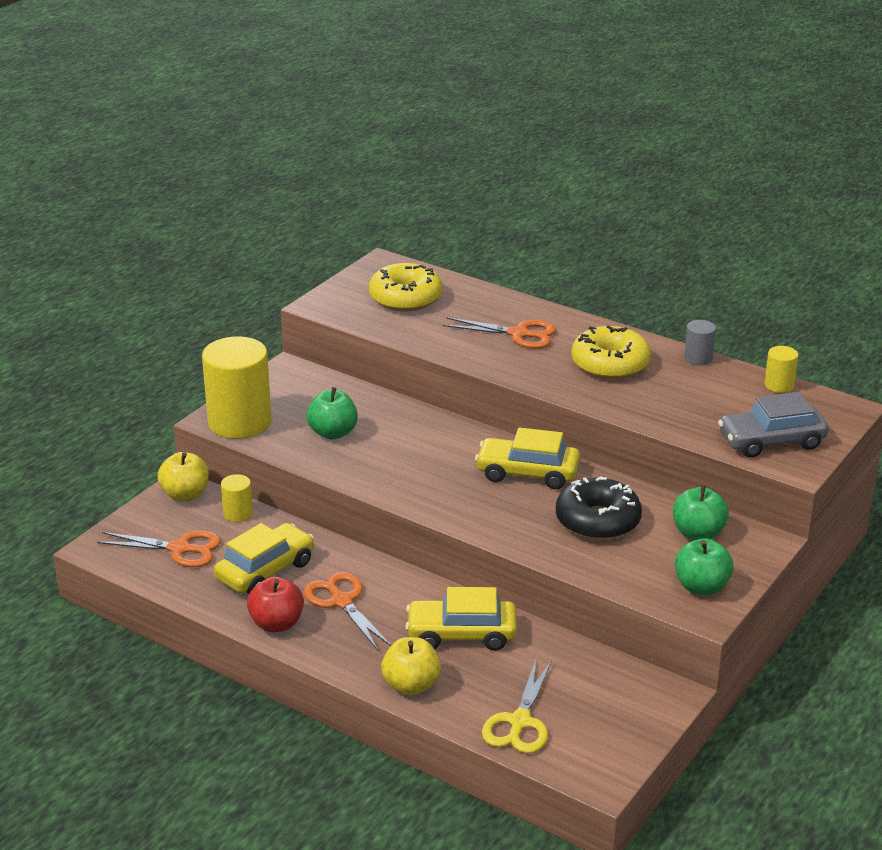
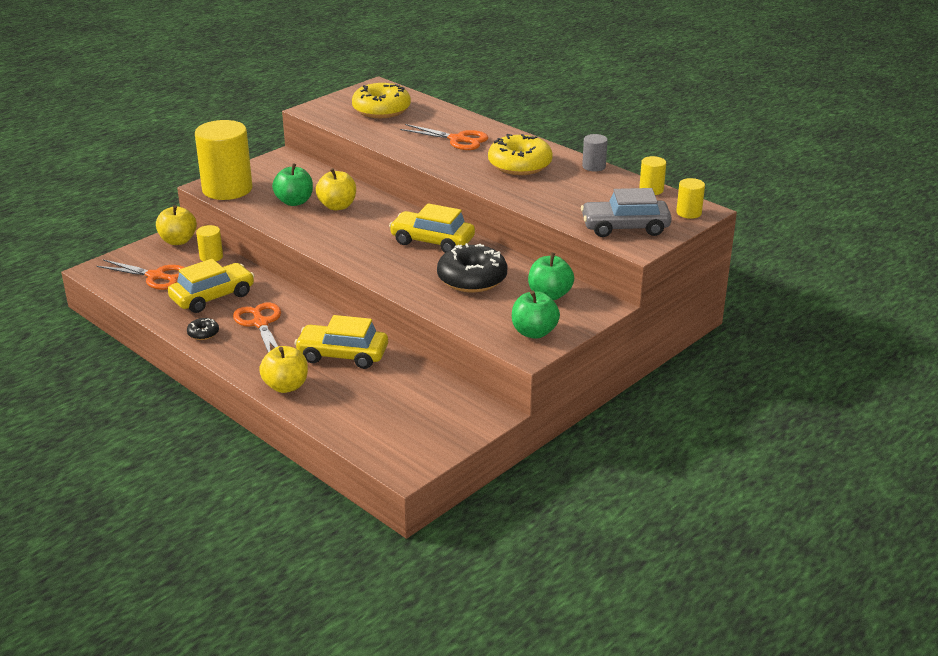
camera: 10 degrees right, 0 degrees up
(276, 624) = (203, 333): red apple -> black donut
(389, 434) = (337, 206): none -> yellow apple
(520, 722) = (359, 421): yellow scissors -> none
(835, 413) = (689, 213): none -> yellow cylinder

